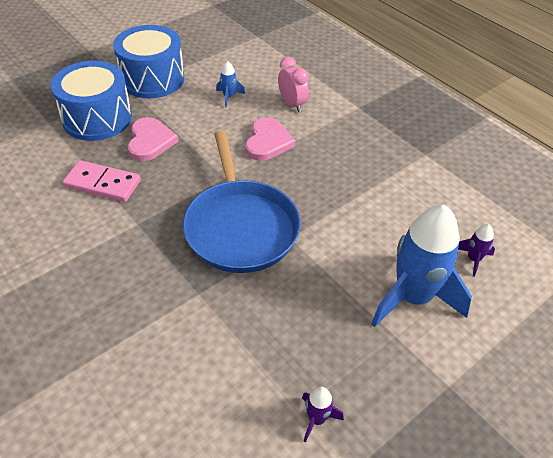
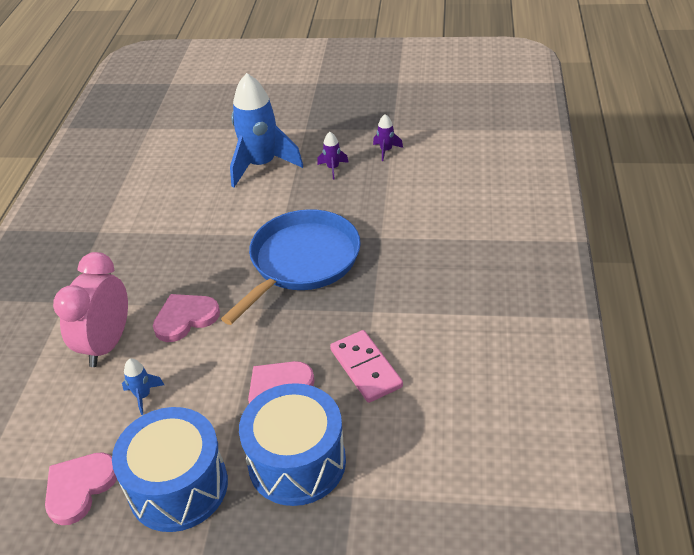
camera: 130 degrees left, 5 degrees down
(202, 55) = (79, 488): none -> pink heart
(292, 104) = (107, 344): pink clock -> pink clock, size x1.62
(473, 259) = (197, 161): purple rocket -> purple rocket (333, 168)

